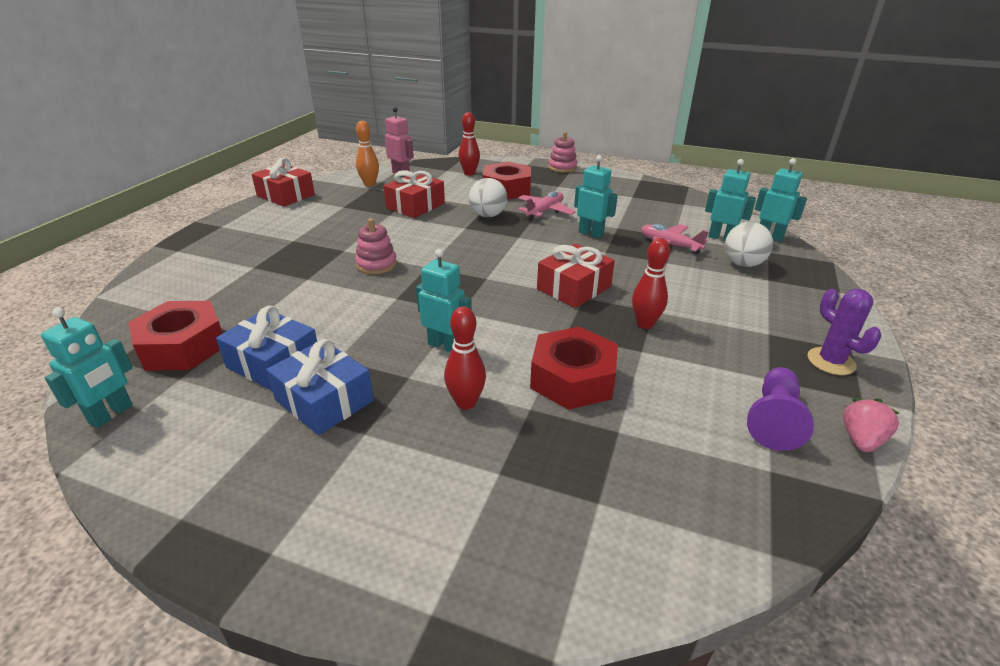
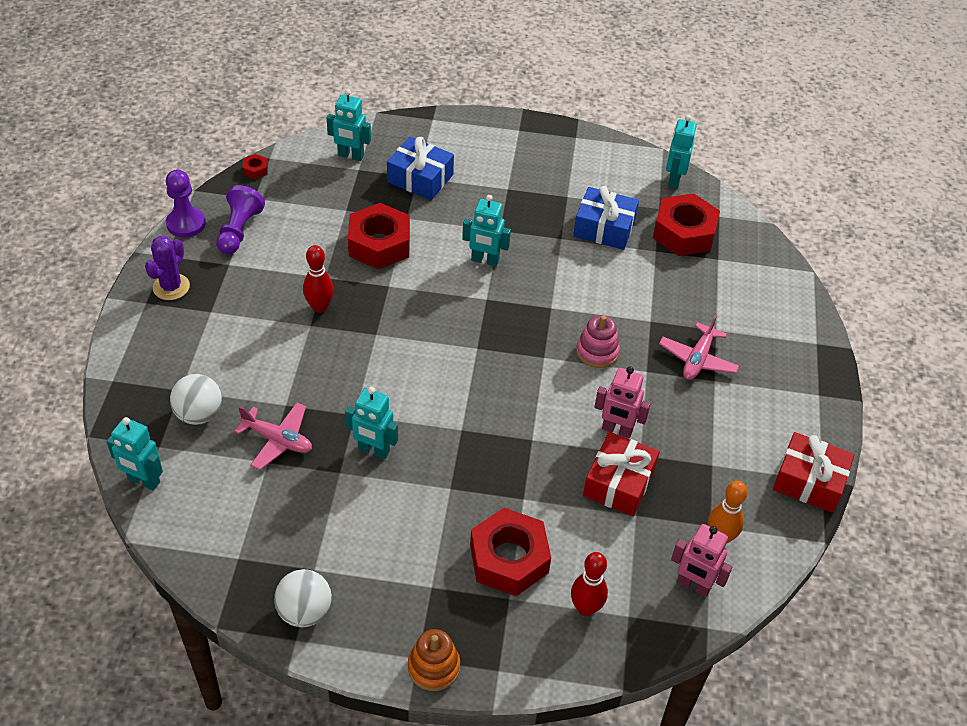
camera: 165 degrees right, 15 degrees up
(324, 400) = (547, 205): blue gift -> blue gift (420, 178)
(397, 225) = (617, 430): none -> pink robot
(466, 402) = (451, 216): red bowling pin -> none
(488, 215) = (513, 474): white ball -> white ball (304, 611)
(545, 211) = (439, 498): pink plane -> pink plane (697, 359)
(562, 167) = (433, 667): pink stacking toy -> orange stacking toy
(574, 288) = (386, 345): red gift -> none
(721, 238) = (208, 468): turquoise robot -> turquoise robot (350, 156)
(788, 527) = (255, 170): none -> red nut
(831, 361) = (171, 287): purple cactus -> purple cactus turned 60 degrees clockwise
(861, 440) = (186, 224): pink strawberry -> purple pawn

